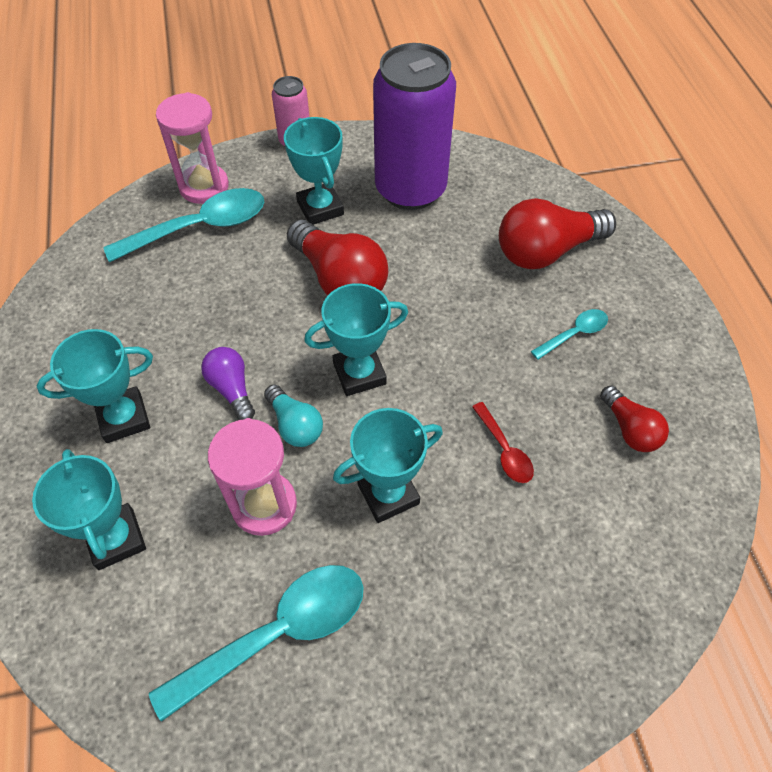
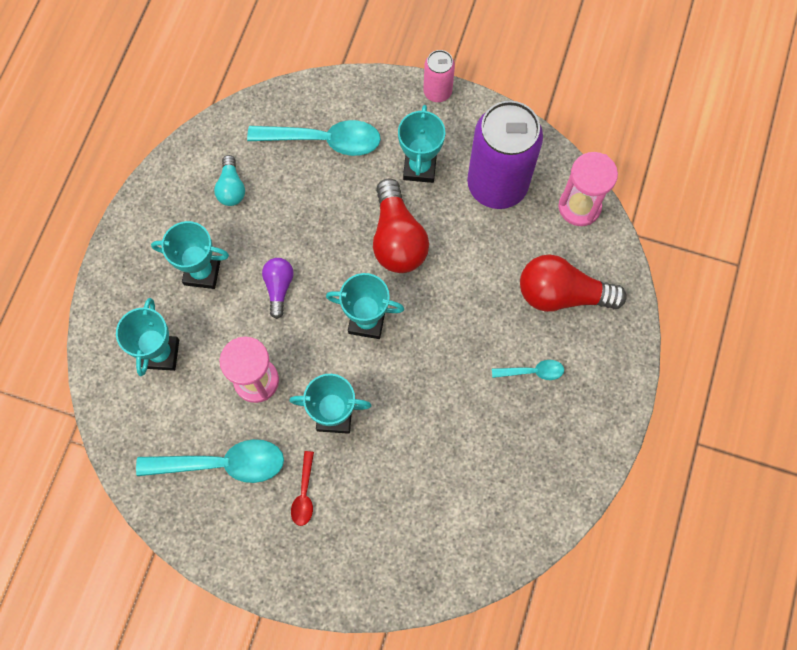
camera: 30 degrees right, 15 degrees up
(204, 187) = (346, 103): pink hourglass -> pink hourglass (579, 207)
(295, 425) = (304, 336): turquoise light bulb -> turquoise light bulb (231, 188)
(504, 450) = (425, 428): red spoon -> red spoon (304, 494)
(630, 429) = (518, 461): red light bulb -> none

